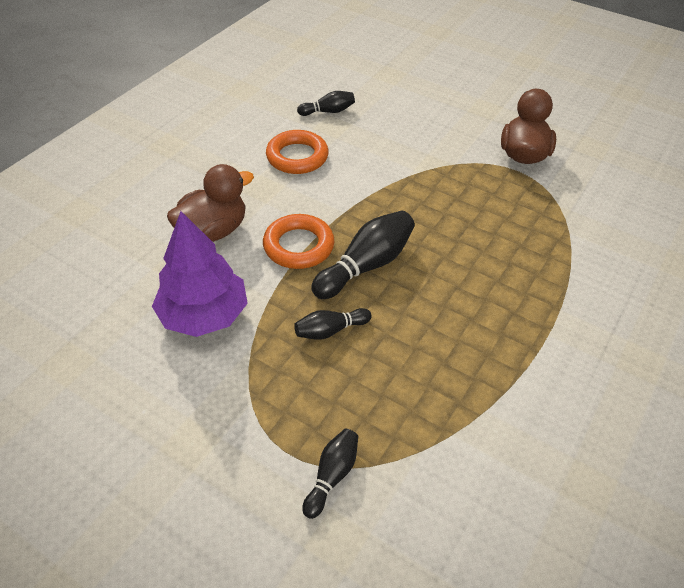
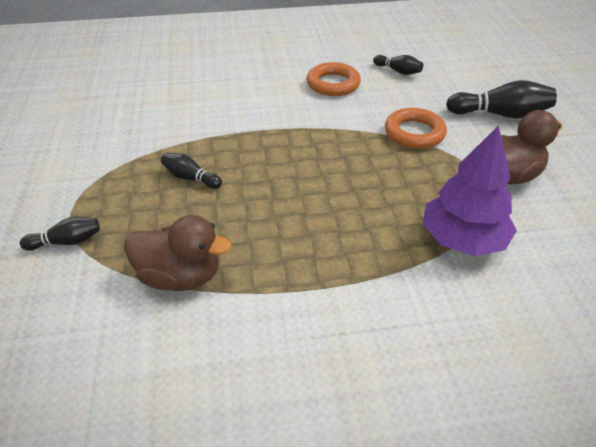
camera: 50 degrees right, 5 degrees down
(204, 314) = (149, 125): purple tree -> purple tree (462, 239)
(213, 231) = (221, 92): brown duck -> brown duck (180, 276)
(298, 246) = (251, 127): orange ring -> orange ring (414, 133)
(366, 266) = (269, 162): black bowling pin -> black bowling pin (500, 114)

